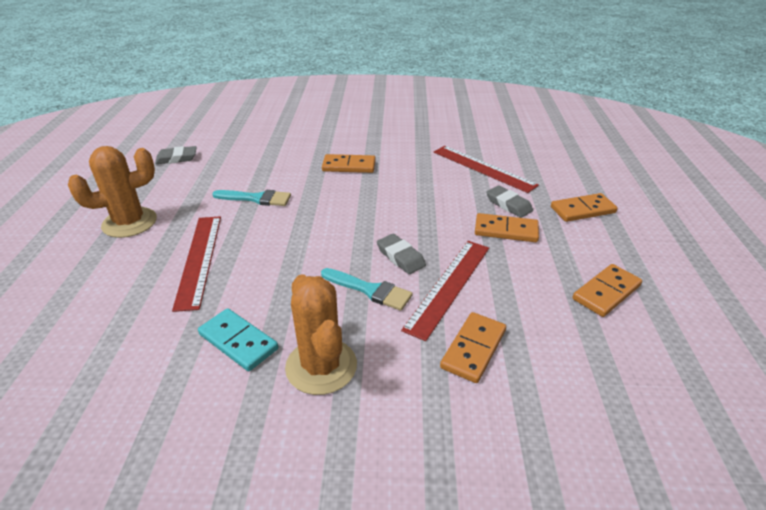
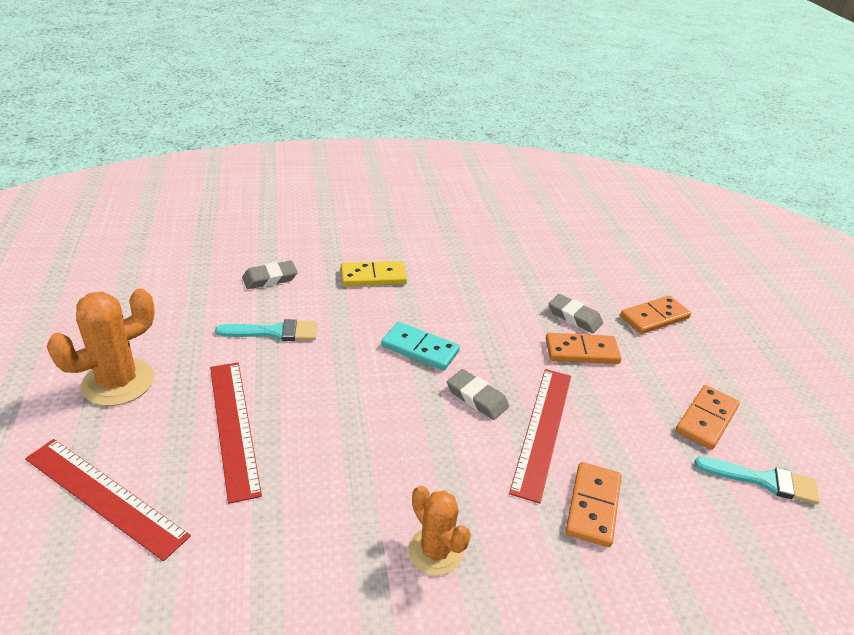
camera: 15 degrees left, 0 degrees up
(177, 158) = (144, 279): grey eraser -> grey eraser (270, 278)
(238, 341) = (326, 533): turquoise domino -> turquoise domino (420, 348)
(321, 366) = (435, 551): orange cactus -> orange cactus, size x0.66
(349, 166) = (373, 277): orange domino -> yellow domino
(370, 290) = (456, 446): turquoise brush -> turquoise brush (763, 481)
(483, 168) = (532, 269): red ruler -> red ruler (105, 496)

